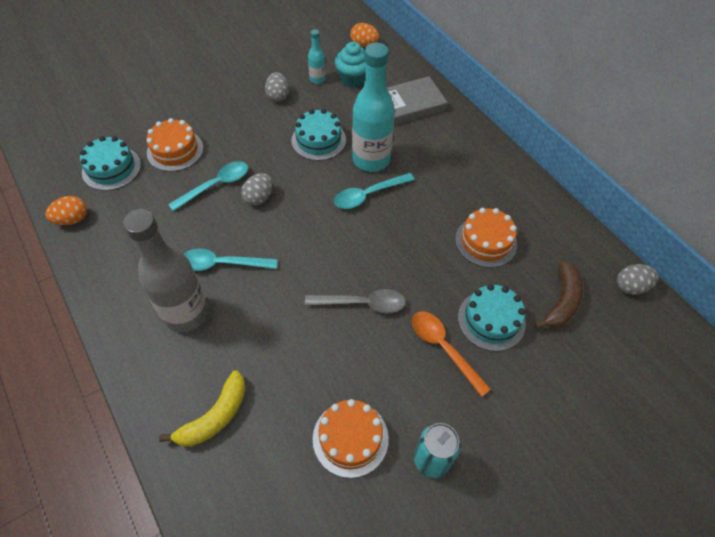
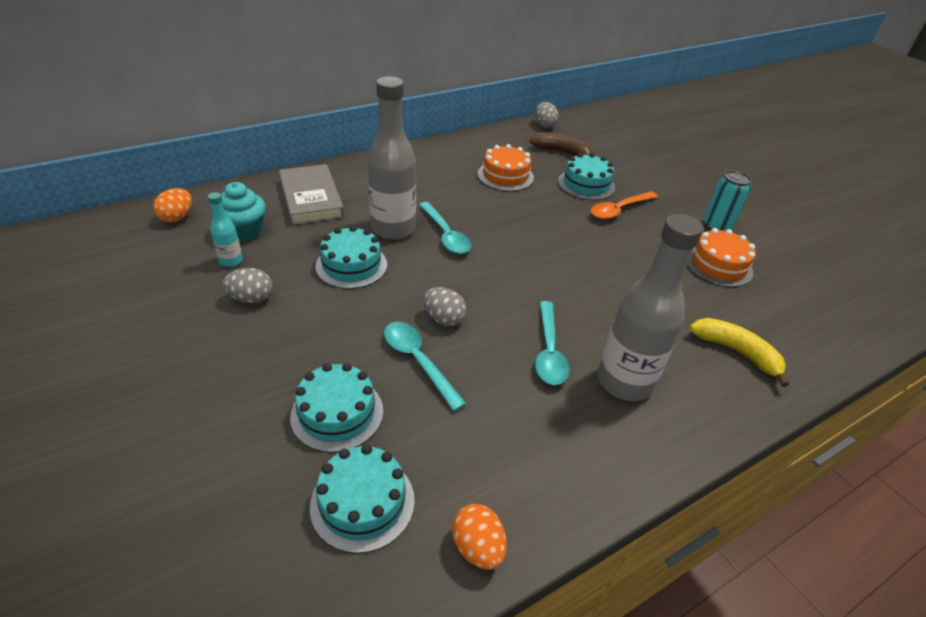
camera: 90 degrees left, 15 degrees down
(175, 150) = (337, 413): orange cake -> turquoise cake
(362, 303) = (584, 249): grey spoon -> none
(371, 160) = (393, 229): turquoise bottle -> grey bottle

